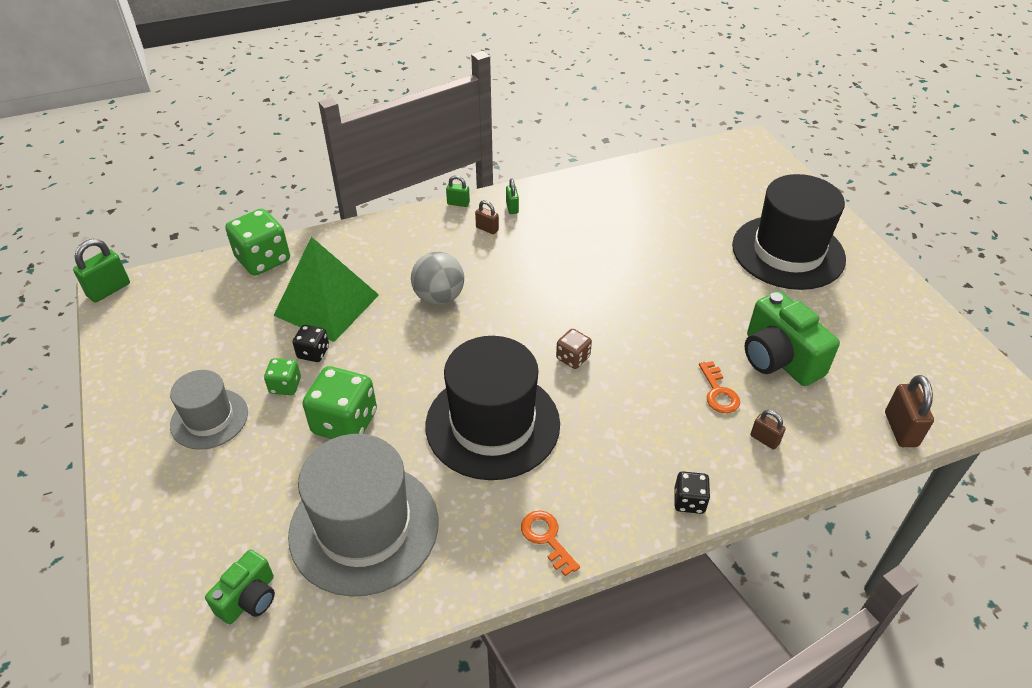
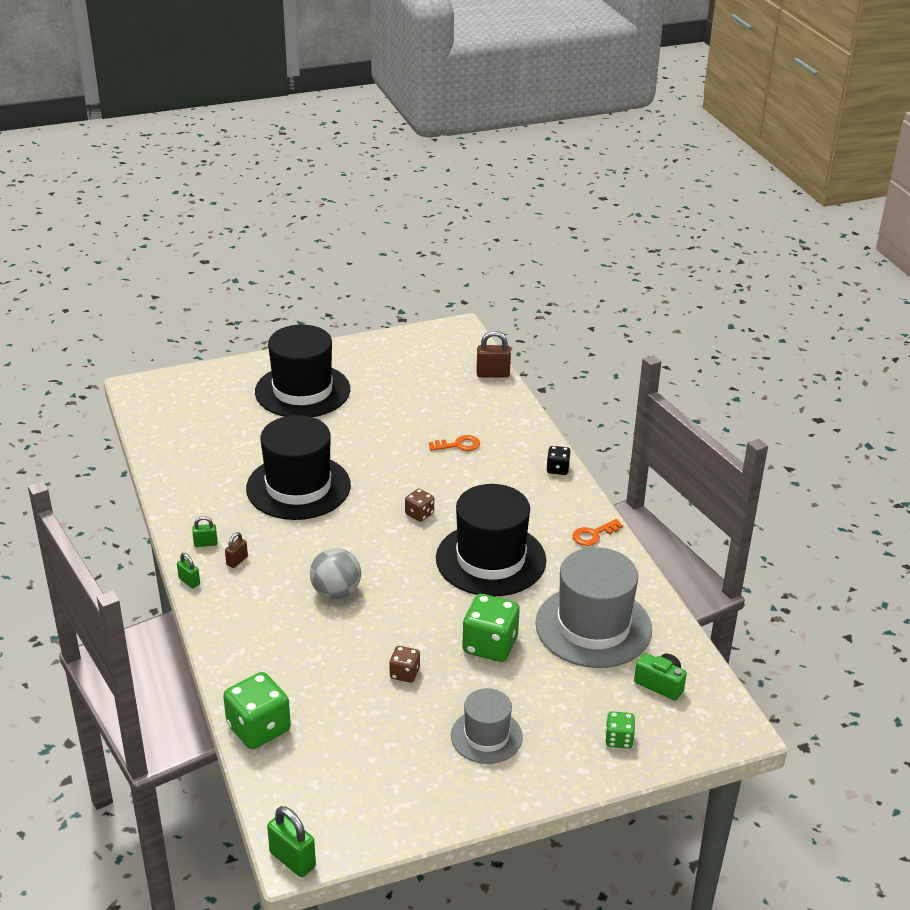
camera: 90 degrees left, 10 degrees down
(285, 386) = (446, 688): green dice -> green dice (618, 739)
(313, 352) = (404, 673): black dice -> brown dice
(327, 305) = (338, 670): green pyramid -> none
(458, 203) = (189, 581): green padlock -> green padlock turned 60 degrees counterclockwise
(608, 260) = (298, 487): none -> black hat
(764, 439) = (503, 430): brown padlock -> none
(779, 359) = (425, 413): green camera -> none

